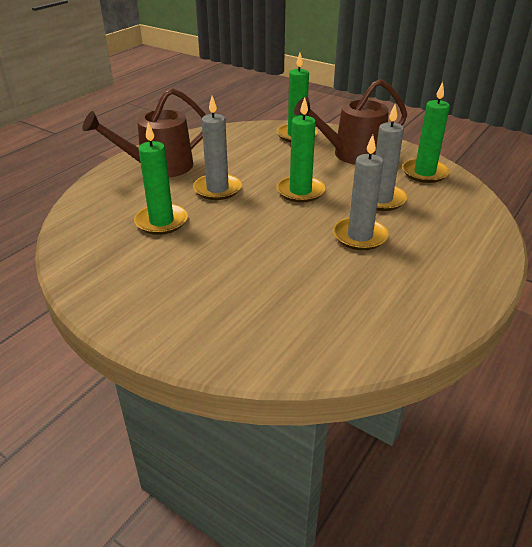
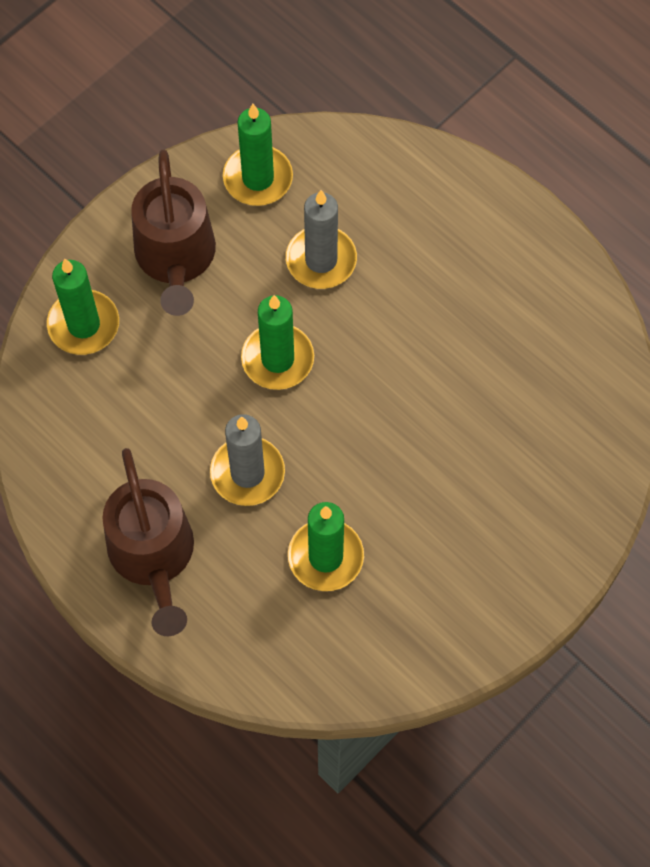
camera: 80 degrees left, 30 degrees up
(360, 236) = (407, 312): grey candle -> none

